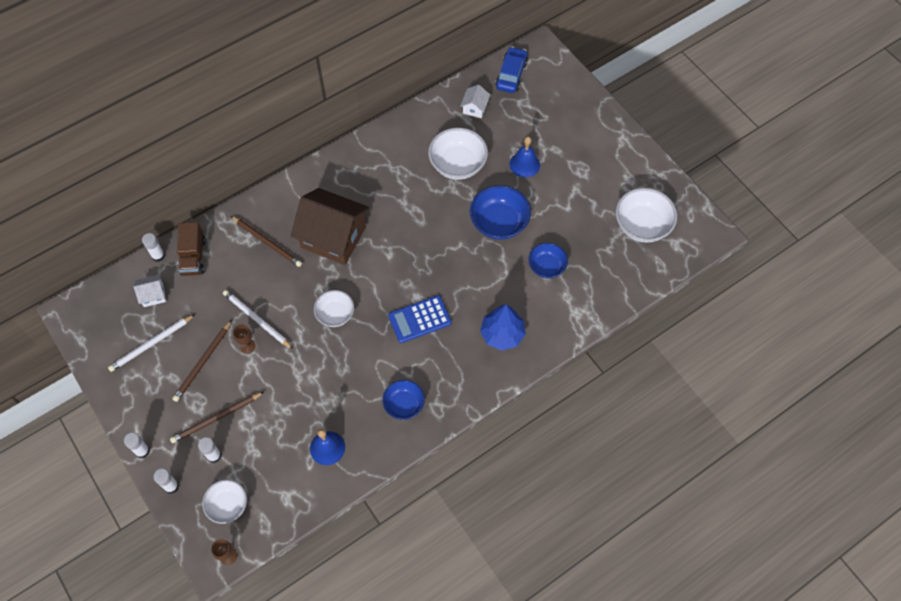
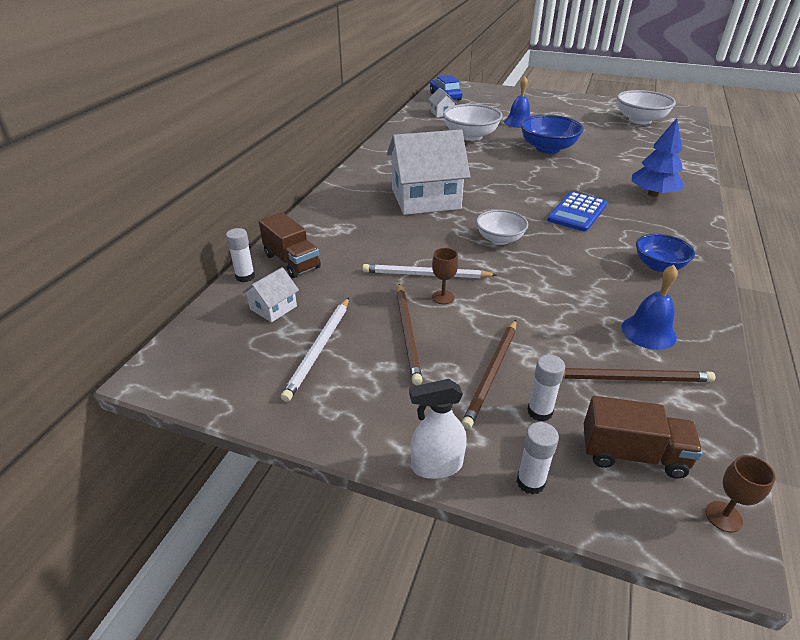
camera: 35 degrees left, 25 degrees down
(142, 451) = (436, 465): white glue stick -> white spray bottle
(228, 505) = (632, 454): white bowl -> brown truck
(267, 242) = (364, 224): brown pencil -> brown pencil (630, 378)
(333, 237) = (425, 199): brown house -> white house
(546, 267) = (618, 154): blue bowl -> none

